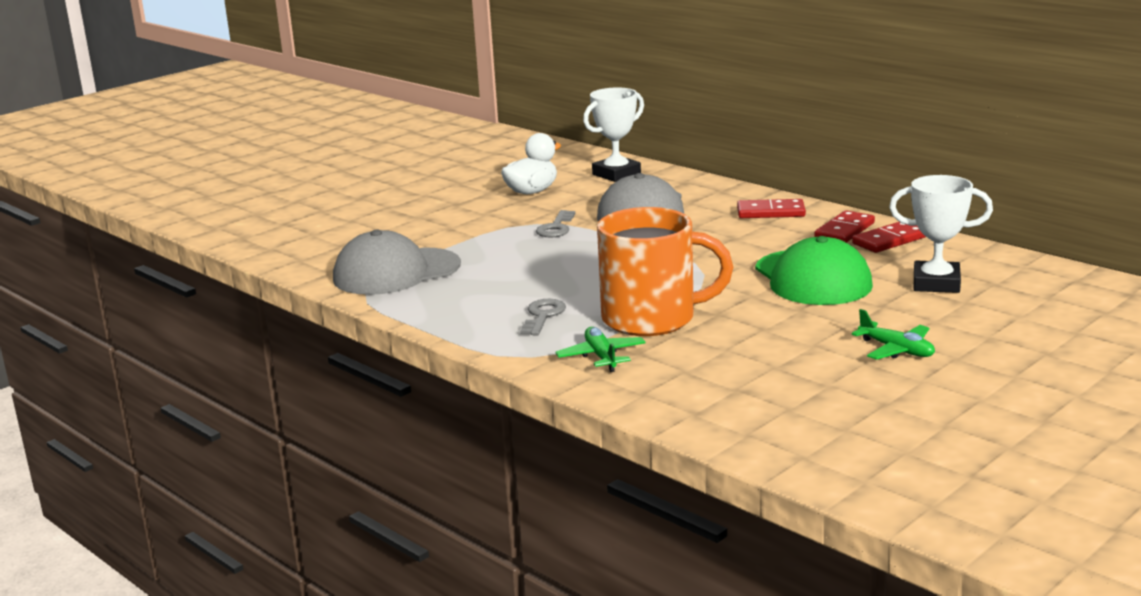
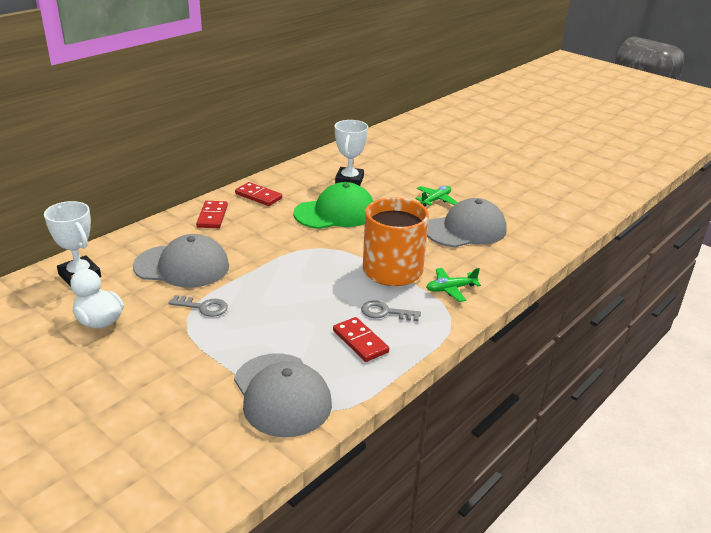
camera: 95 degrees left, 10 degrees up
(791, 372) = (465, 230): none -> grey cap
(889, 240) = (280, 185): red domino -> red domino (360, 341)

